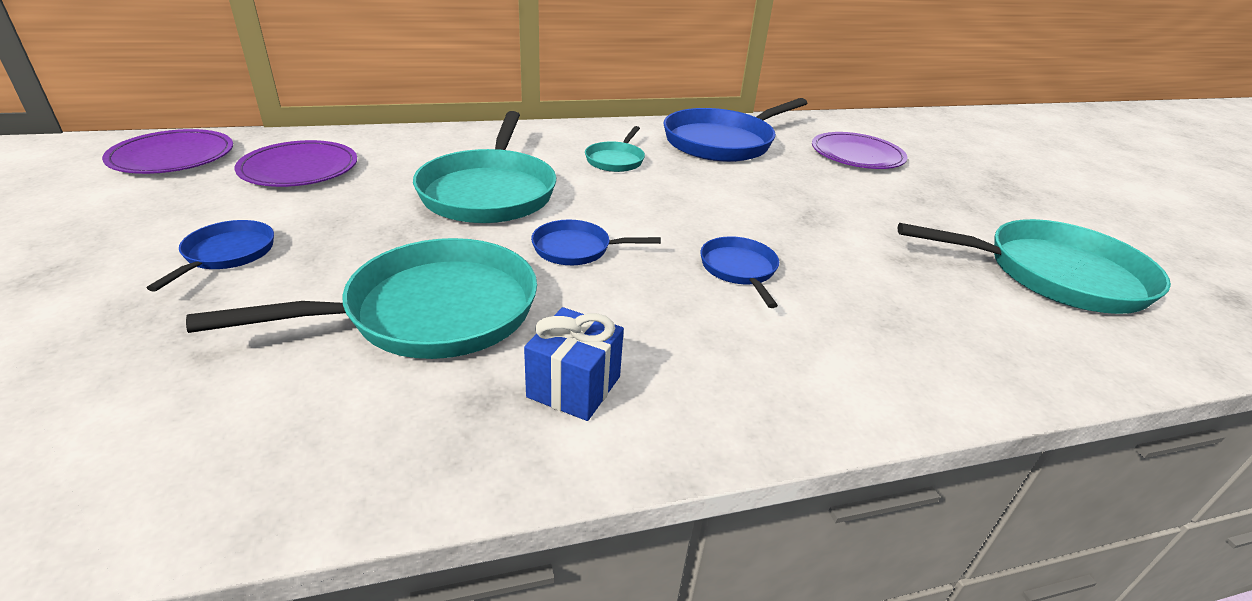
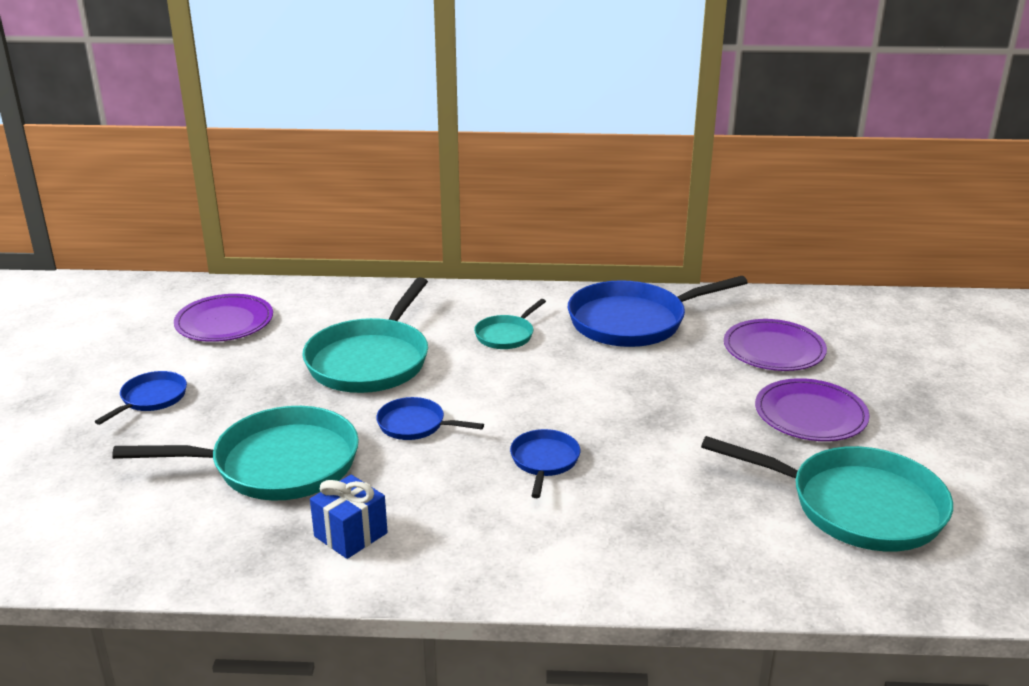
camera: 20 degrees right, 5 degrees down
(172, 157) = (131, 302): purple plate -> purple plate (810, 414)

